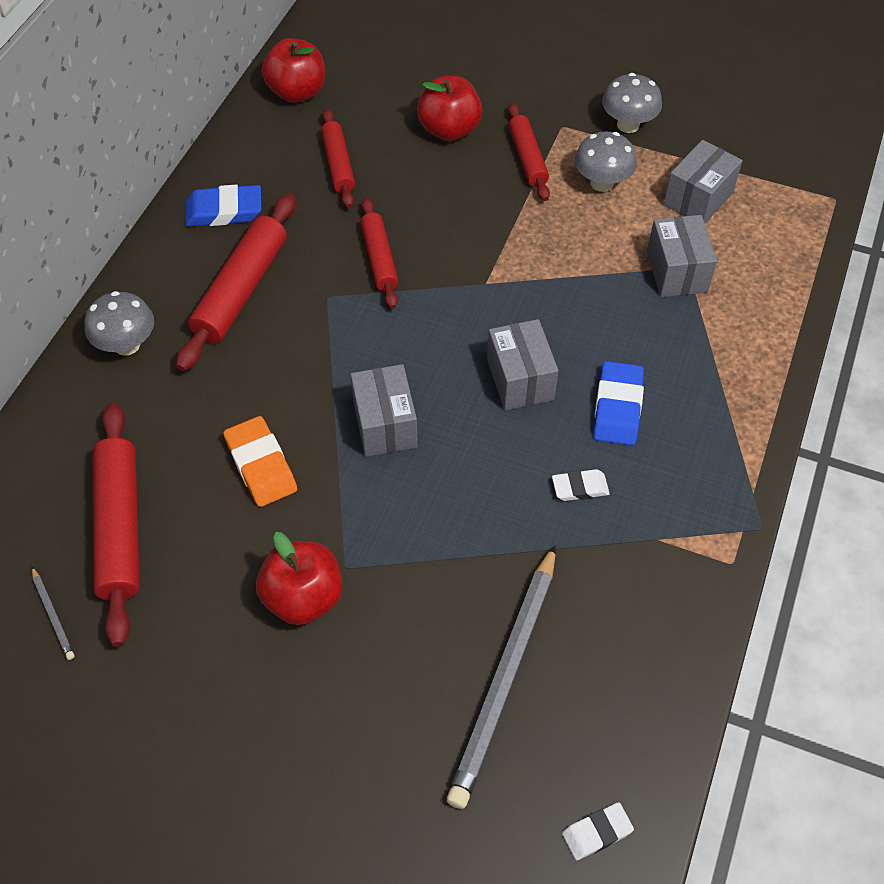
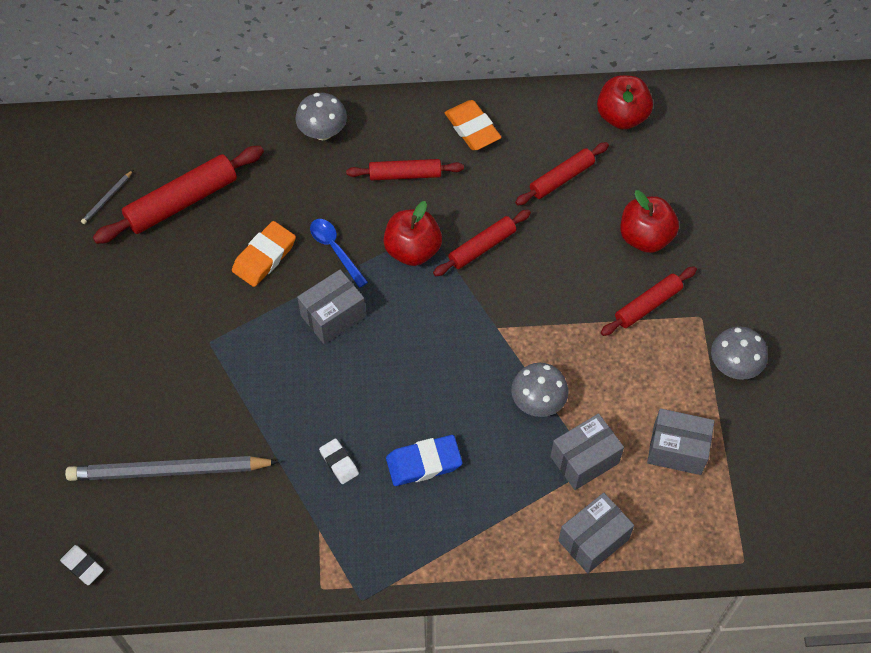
camera: 65 degrees right, 5 degrees up
(224, 211) = (472, 128): blue eraser -> orange eraser
(241, 290) = (405, 174): red rolling pin -> red rolling pin, size x0.62
(297, 391) = (335, 249): none -> blue spoon
(303, 597) = (176, 328): red apple -> red apple (412, 250)
(520, 379) = (416, 386): grey box -> grey box (593, 540)
(602, 183) = (652, 370): grey mushroom -> grey mushroom (538, 402)

